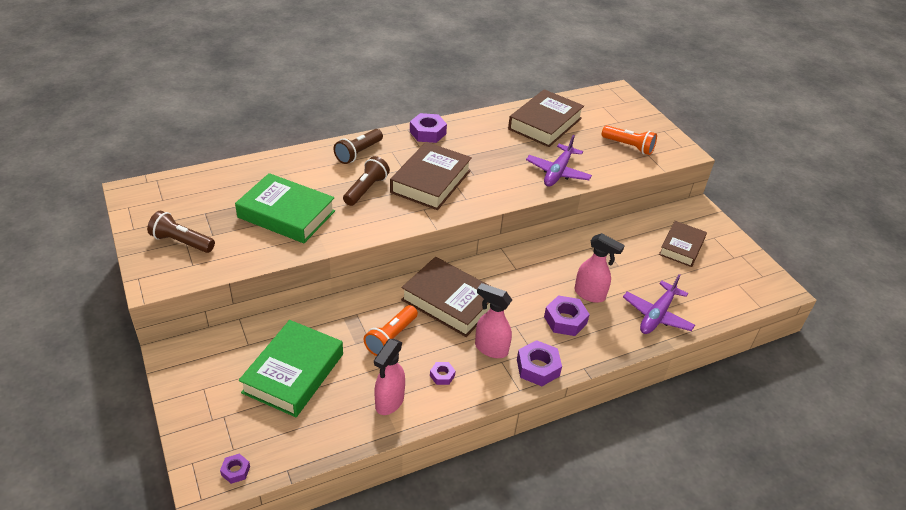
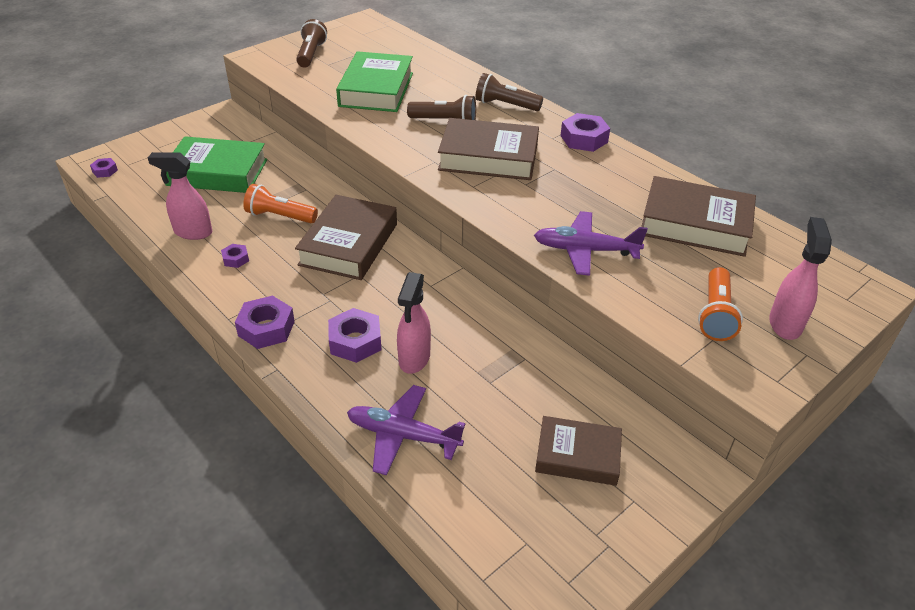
camera: 75 degrees right, 0 degrees up
(490, 348) = (285, 286): pink spray bottle -> pink spray bottle (785, 324)

